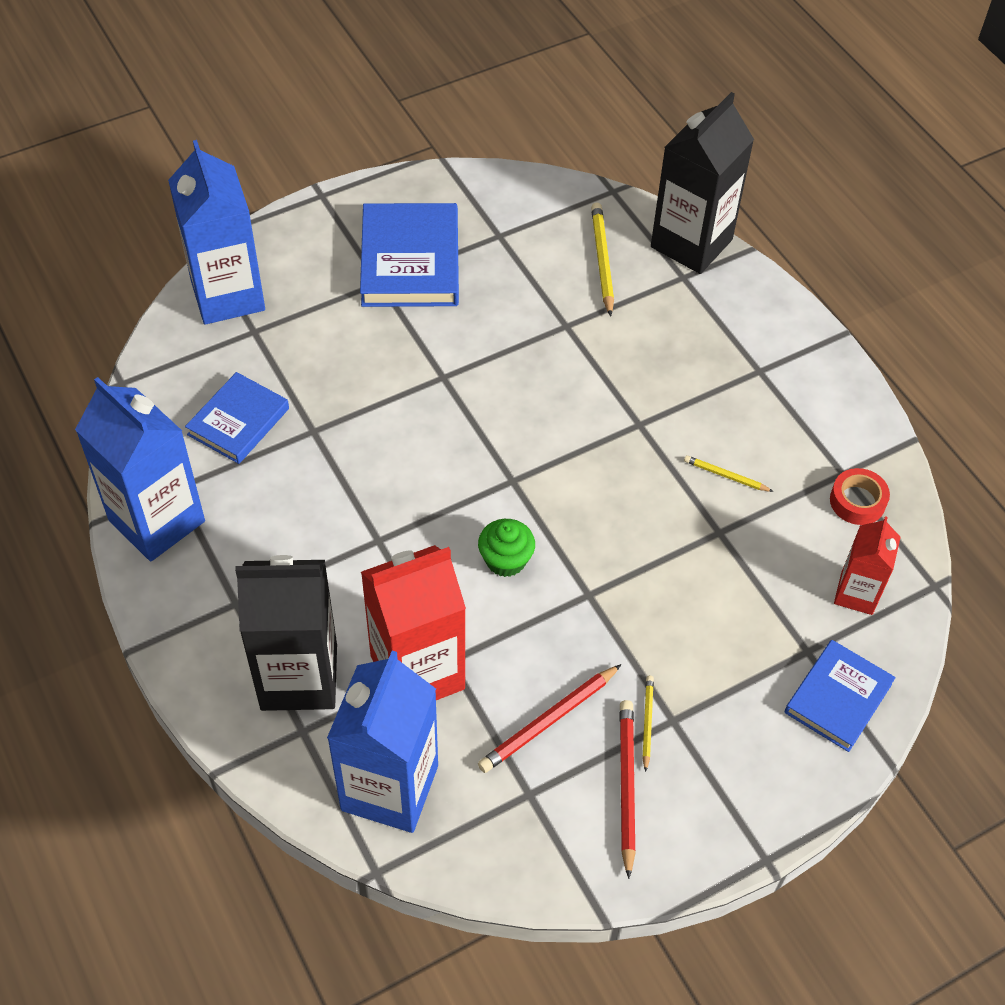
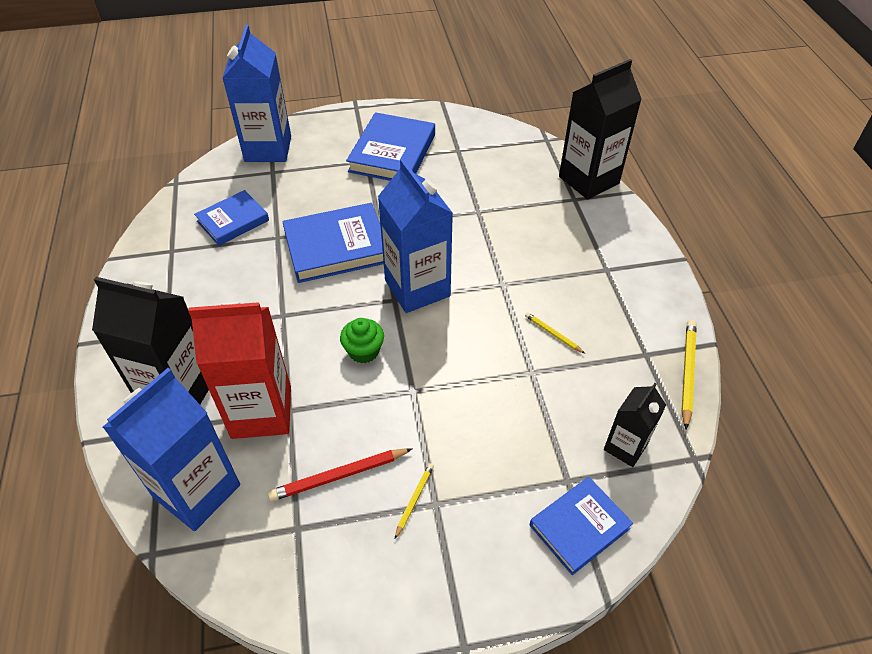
camera: 20 degrees right, 5 degrees down
(157, 521) = (147, 267): blue carton -> blue carton (417, 288)
(402, 425) = (337, 247): none -> blue book
(602, 260) = (521, 177): yellow pencil -> yellow pencil (687, 373)
(626, 785) = (375, 545): red pencil -> none
(856, 593) = (625, 447): red carton -> black carton
(857, 501) = (651, 377): red tape -> none

